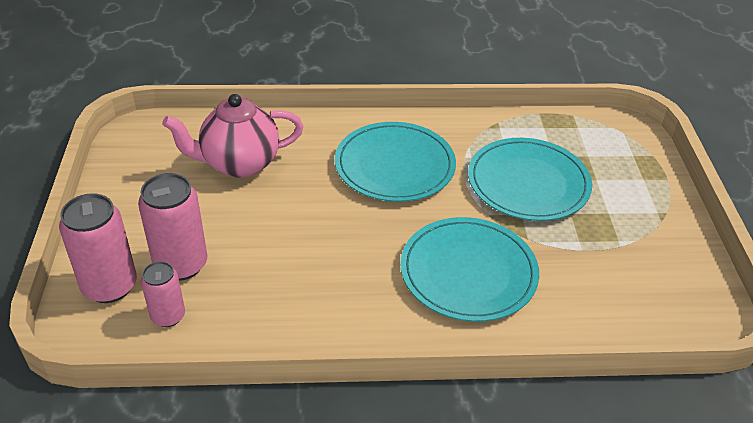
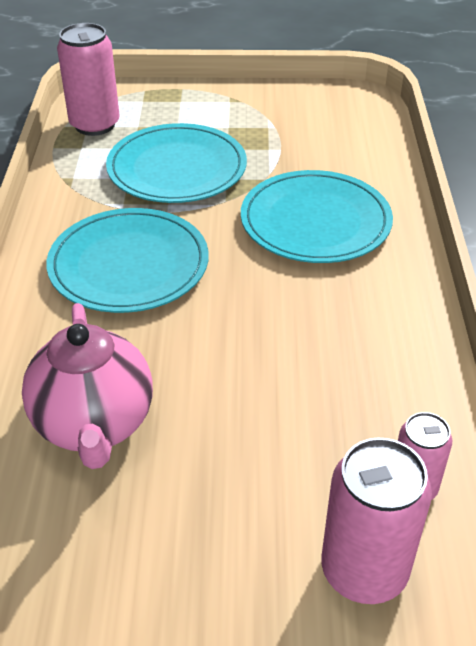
camera: 85 degrees left, 0 degrees up
(181, 264) = (314, 482): pink can -> pink can (95, 125)

